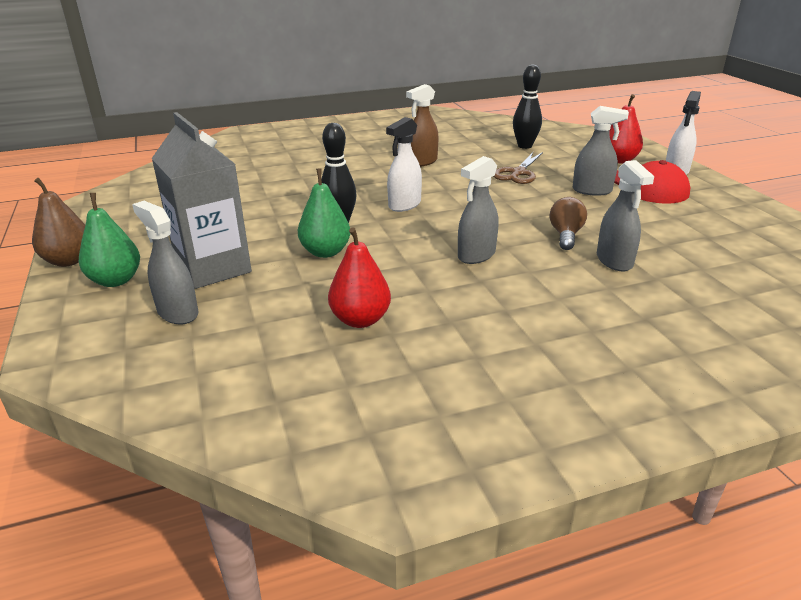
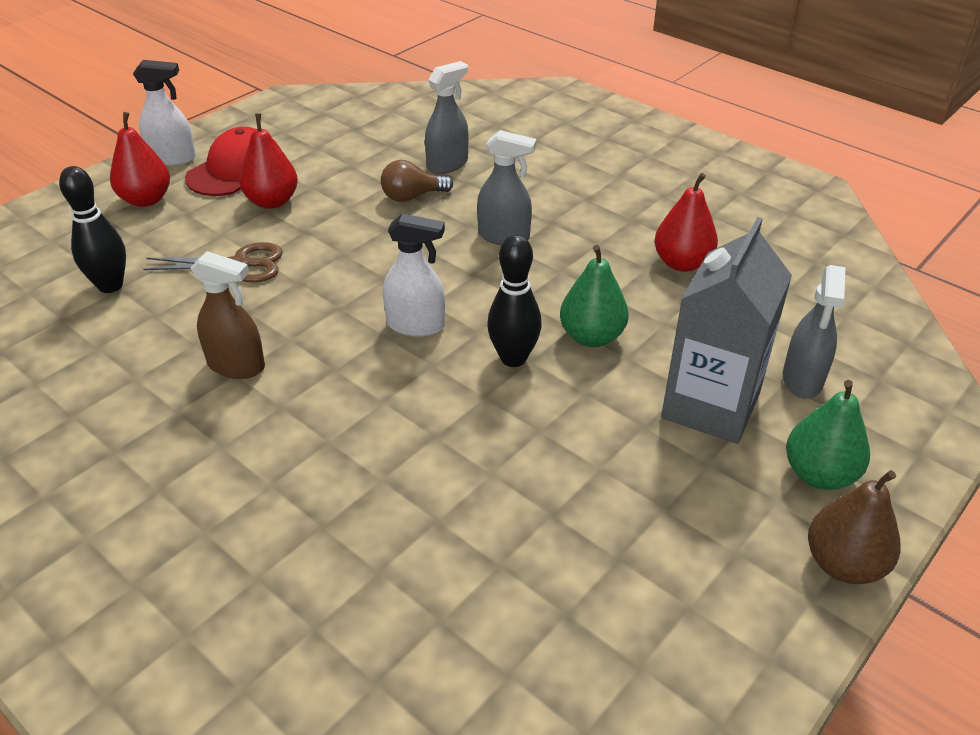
camera: 120 degrees left, 10 degrees up
(592, 191) = (272, 201): grey spray bottle -> red pear

